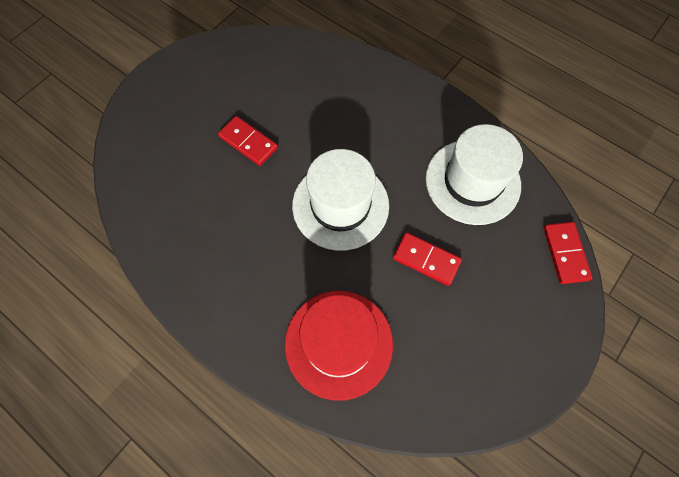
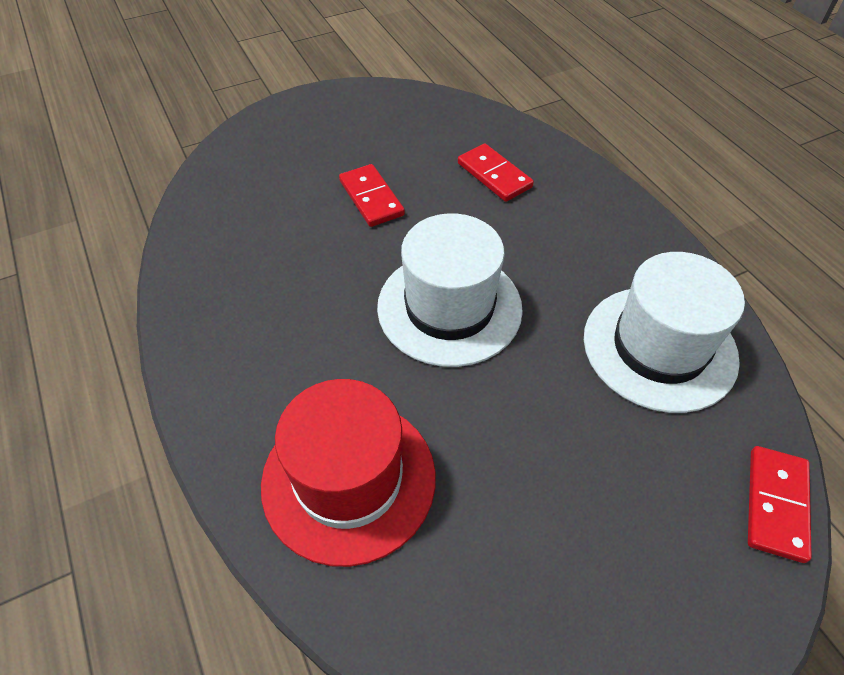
camera: 25 degrees right, 15 degrees down
(426, 259) = (538, 421): red domino -> red domino (494, 175)

